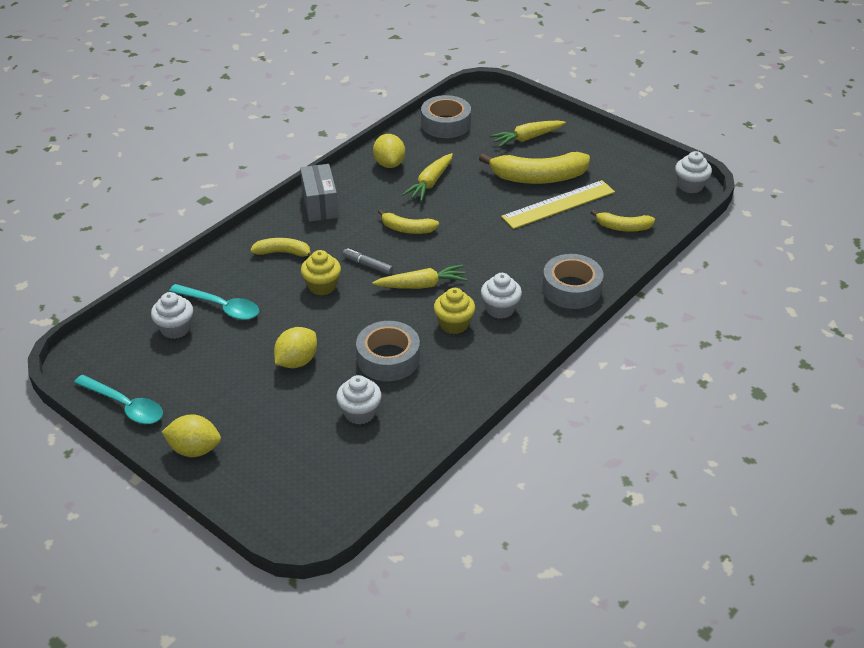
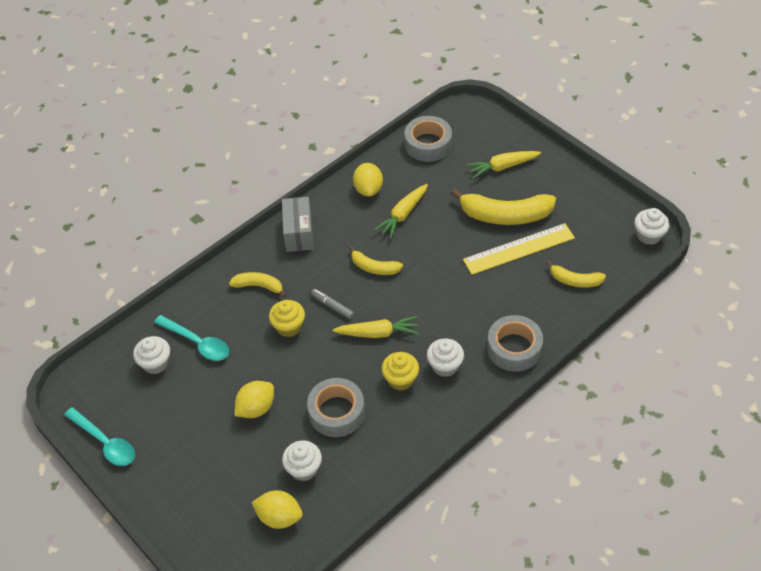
camera: 10 degrees right, 10 degrees up
(194, 449) = (158, 494): yellow lemon -> yellow lemon (279, 517)

